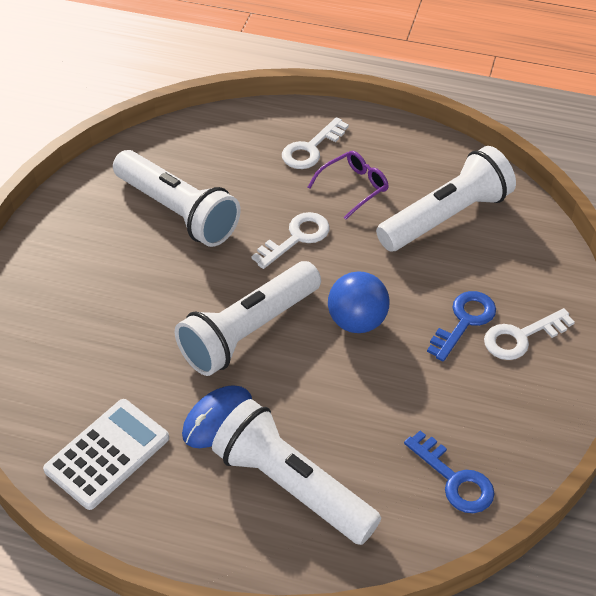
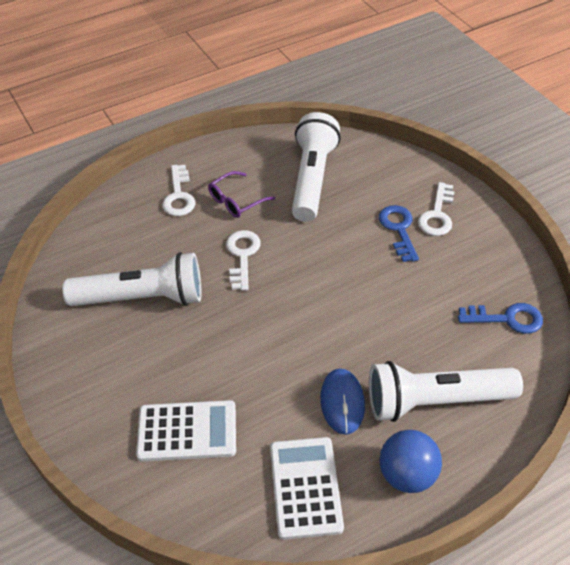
camera: 45 degrees left, 0 degrees up
(82, 338) = (187, 431): none -> white calculator
(249, 331) = (289, 334): white flashlight -> none
(353, 188) = (236, 200): purple glasses -> purple glasses turned 135 degrees counterclockwise
(357, 321) = (343, 276): blue ball -> blue ball (407, 475)

